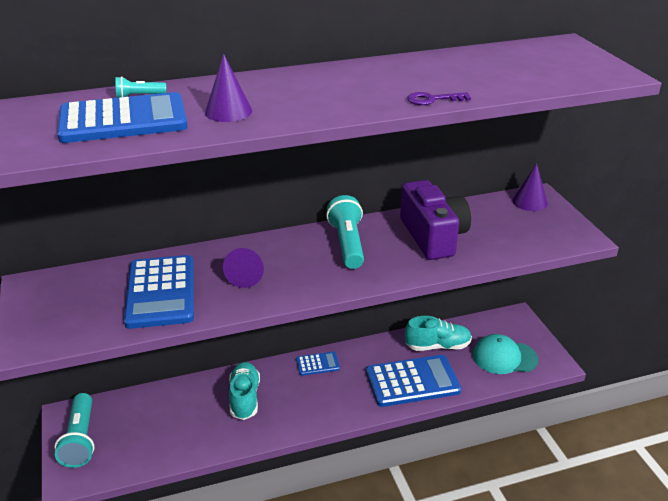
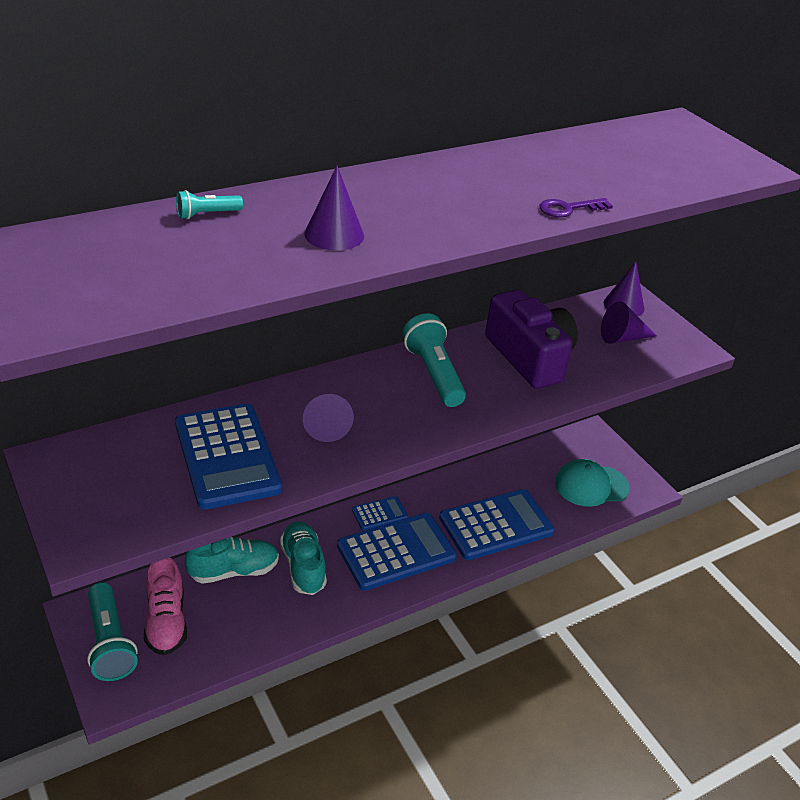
camera: 15 degrees left, 5 degrees up
(123, 120) = (206, 252): blue calculator -> blue calculator (396, 552)
(127, 428) = (166, 621): none -> pink shoe
(437, 346) = (513, 478): turquoise shoe -> turquoise shoe (234, 571)
(520, 226) = (622, 338): none -> purple cone

